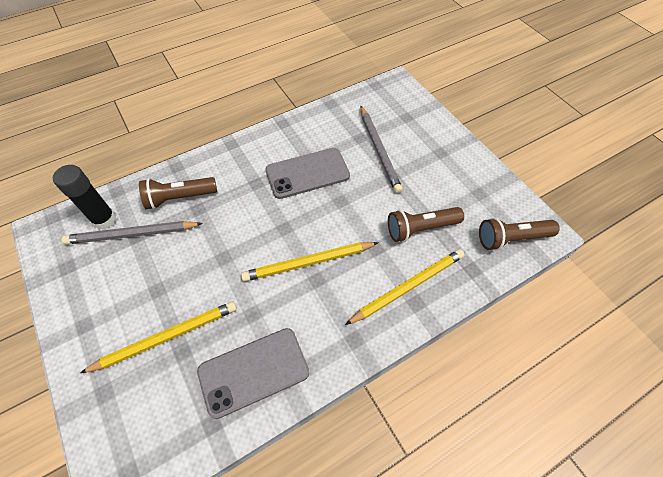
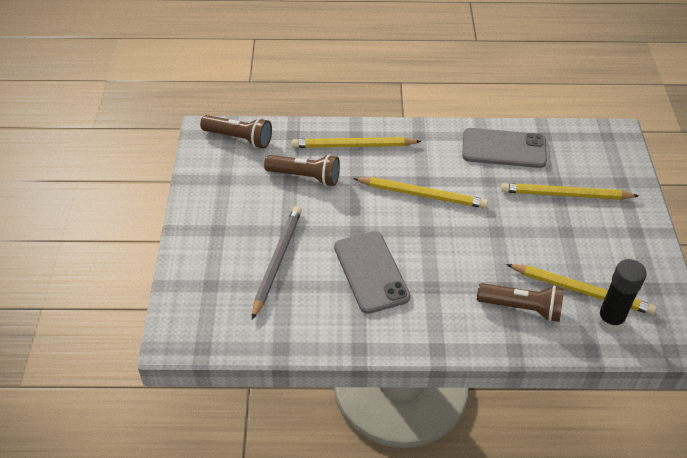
camera: 150 degrees left, 10 degrees down
(132, 234) = (581, 291): grey pencil -> yellow pencil
(307, 173) = (371, 272): grey phone -> grey phone turned 60 degrees clockwise

